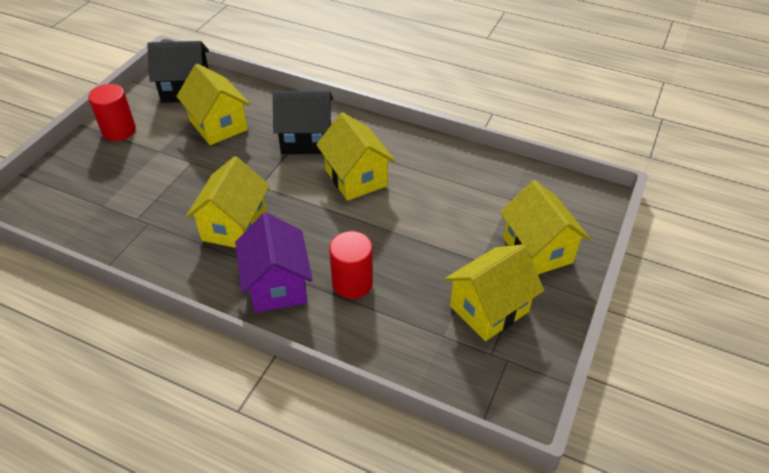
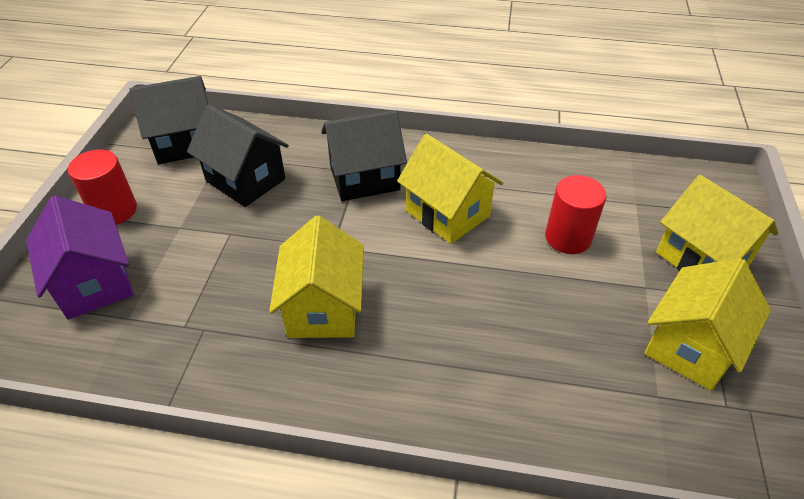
camera: 15 degrees left, 0 degrees up
(218, 125) = (245, 180): yellow house -> black house
(277, 285) = (417, 378): purple house -> purple house (94, 283)
(352, 283) = (511, 351): red cylinder -> red cylinder (568, 237)

